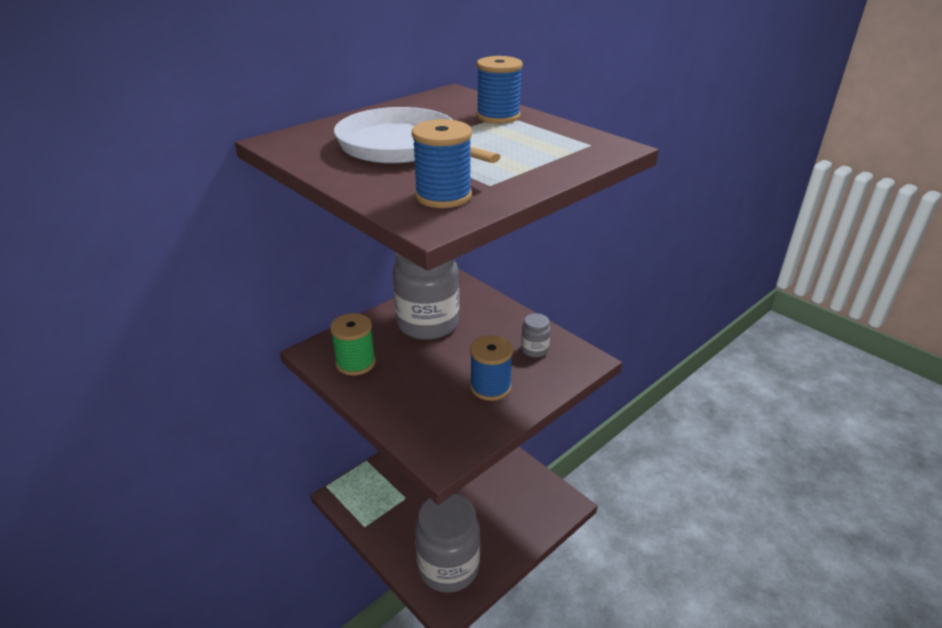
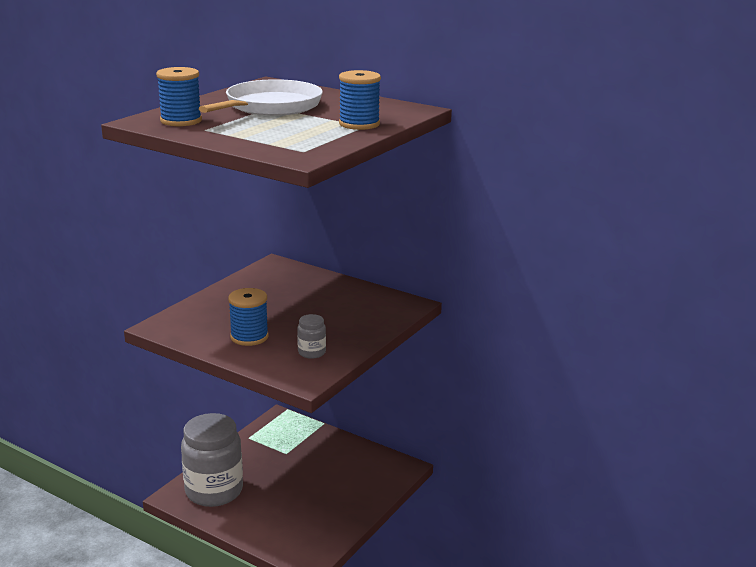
camera: 75 degrees right, 10 degrees down
(355, 363) = (265, 280): green spool -> none
(428, 323) = (332, 300): grey jar -> none

